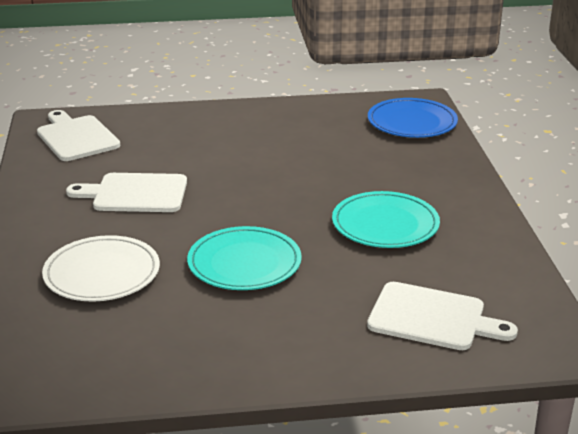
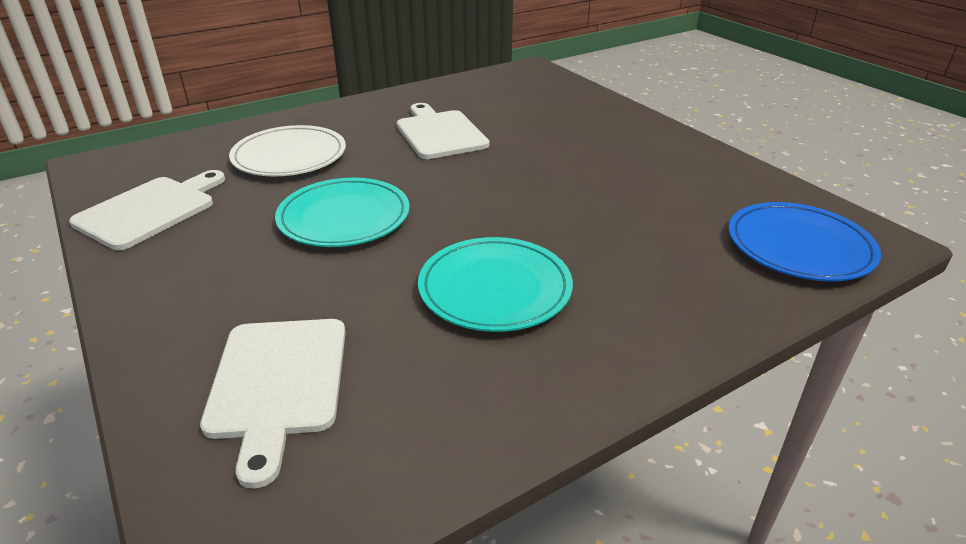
camera: 65 degrees right, 5 degrees up
(76, 137) = (517, 86): white cutting board -> white cutting board (150, 210)

